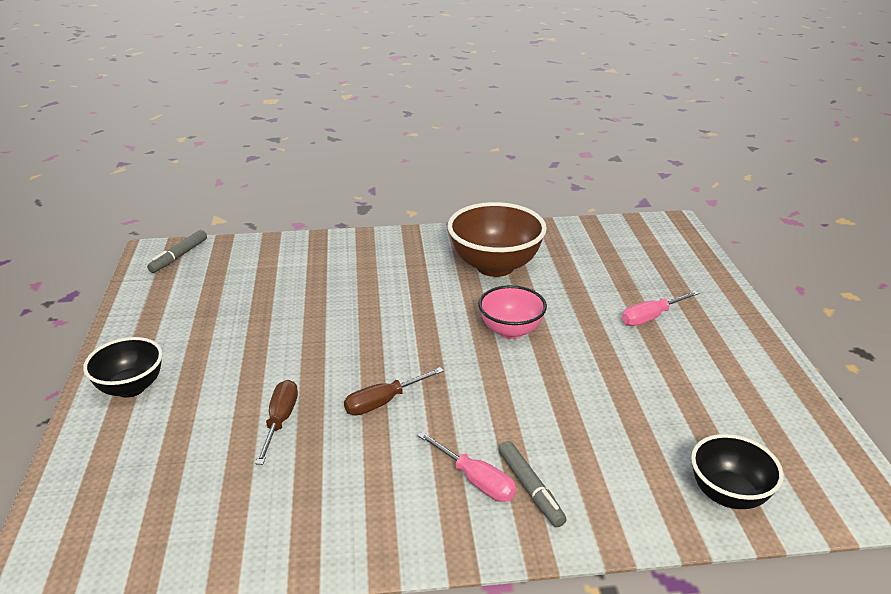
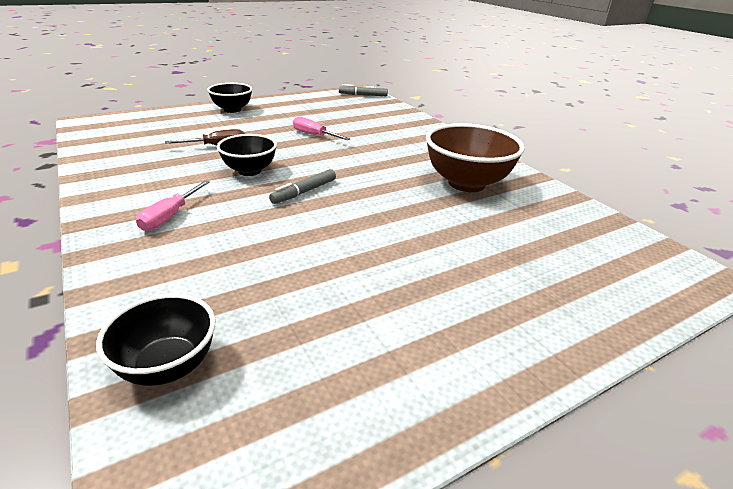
camera: 65 degrees right, 0 degrees up
(383, 402) = (249, 171): brown screwdriver -> black bowl
(511, 331) = (374, 203): pink bowl -> none
(530, 489) = (163, 240): grey marker -> grey marker (304, 192)
(651, 317) = (470, 278): pink screwdriver -> pink screwdriver (314, 135)

